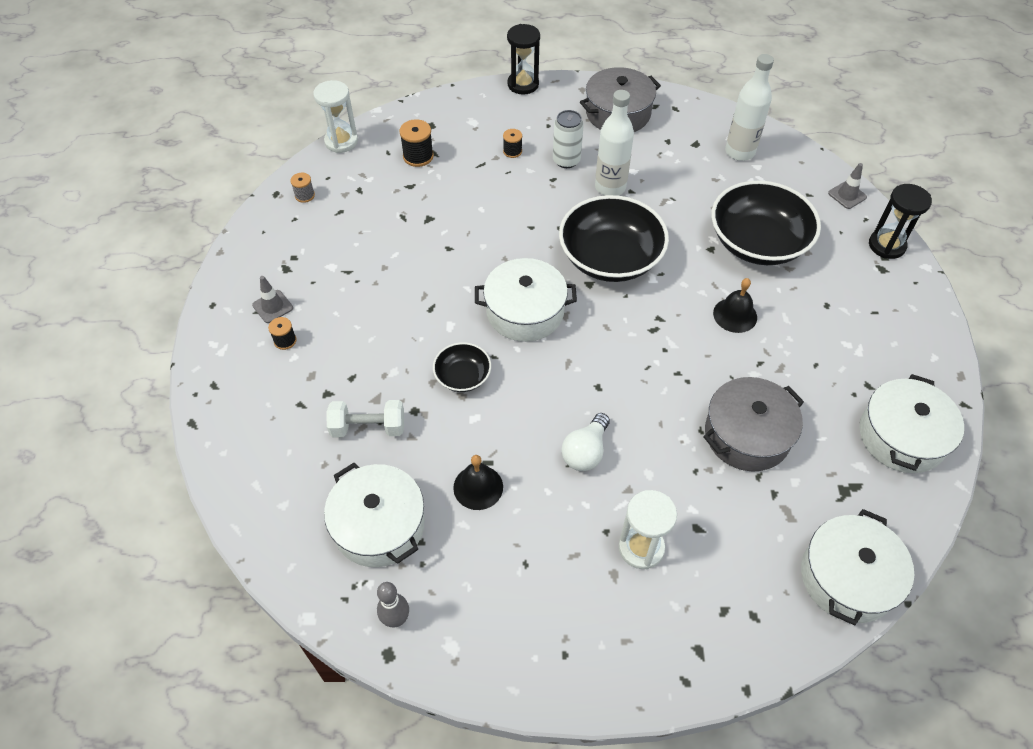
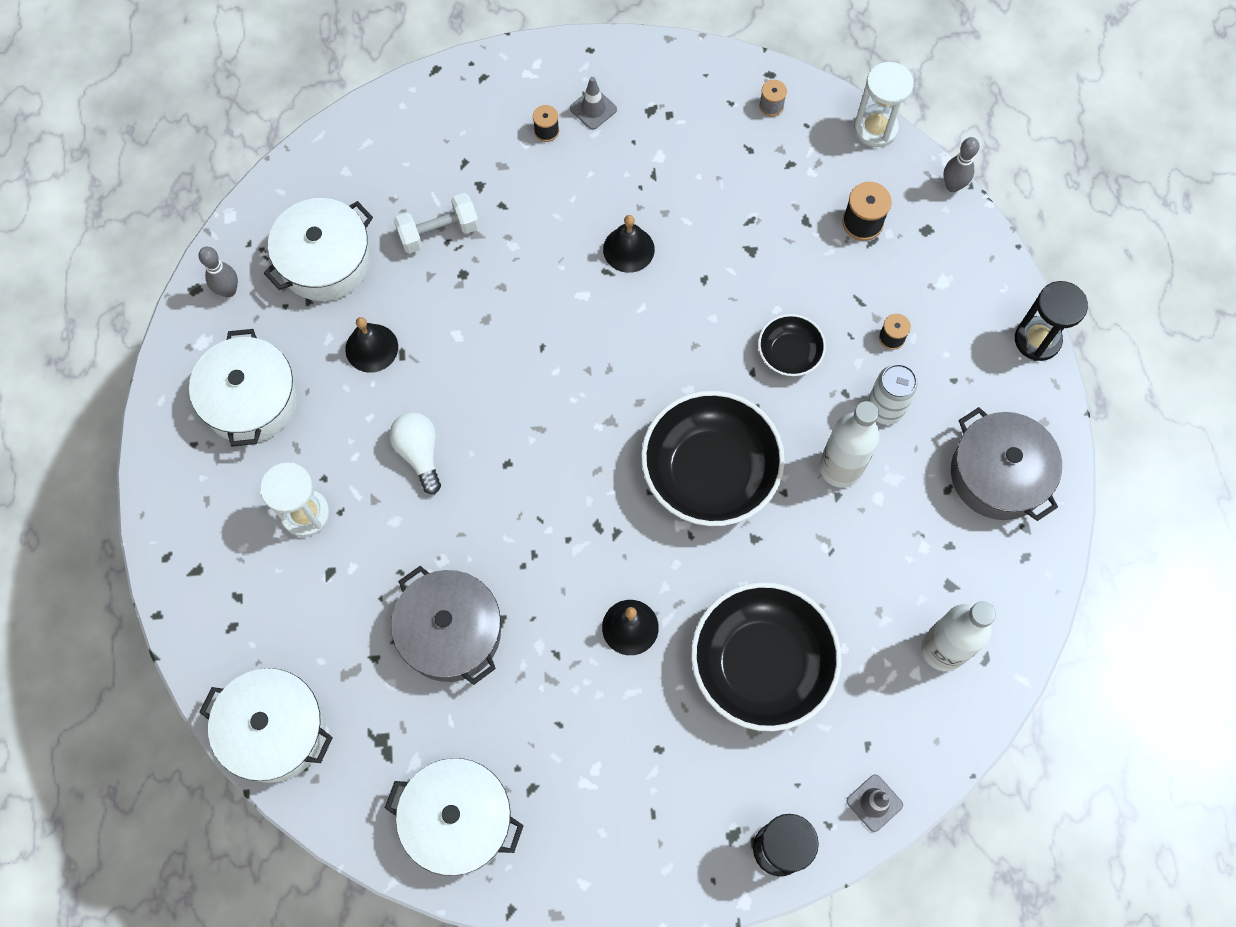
camera: 85 degrees right, 15 degrees up
(368, 427) = (439, 232): white dumbbell -> white dumbbell turned 75 degrees clockwise
(399, 109) = (952, 186): none -> grey bowling pin
(413, 292) = (628, 249): none -> black bell
(463, 376) = (511, 317): black bowl -> black bowl (789, 353)
(525, 311) = (611, 375): white pot -> white pot (251, 399)
(585, 451) = (419, 453): white light bulb -> white light bulb turned 45 degrees clockwise

